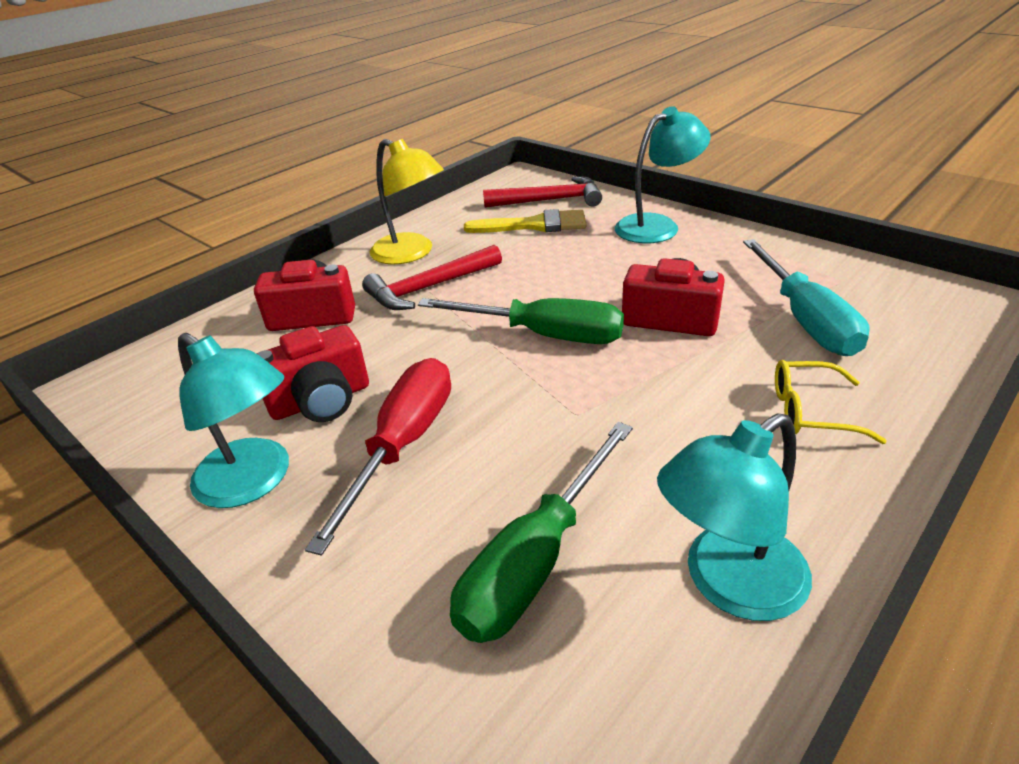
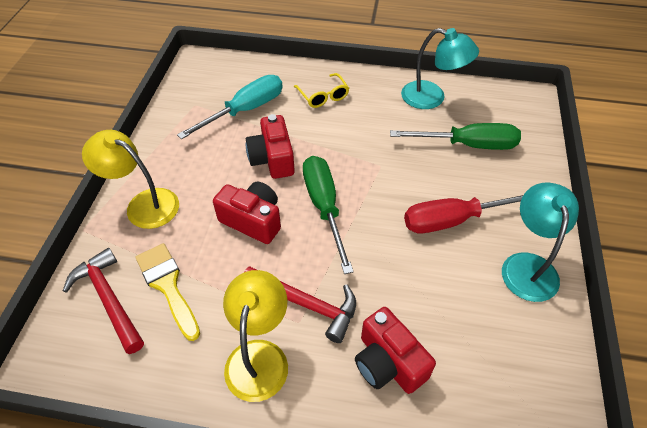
camera: 125 degrees left, 15 degrees up
(321, 400) = (458, 282): red camera -> red camera (253, 220)
(657, 225) = (144, 204): turquoise lamp -> yellow lamp

